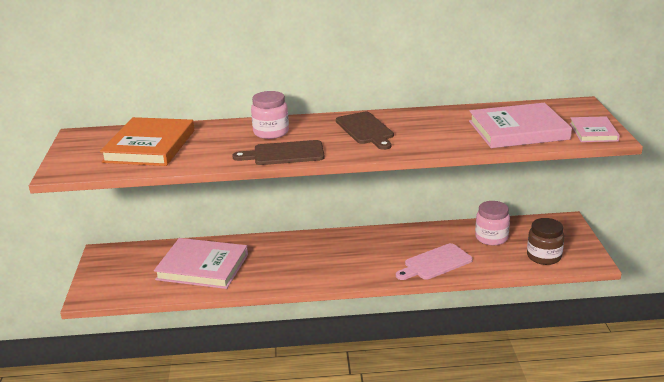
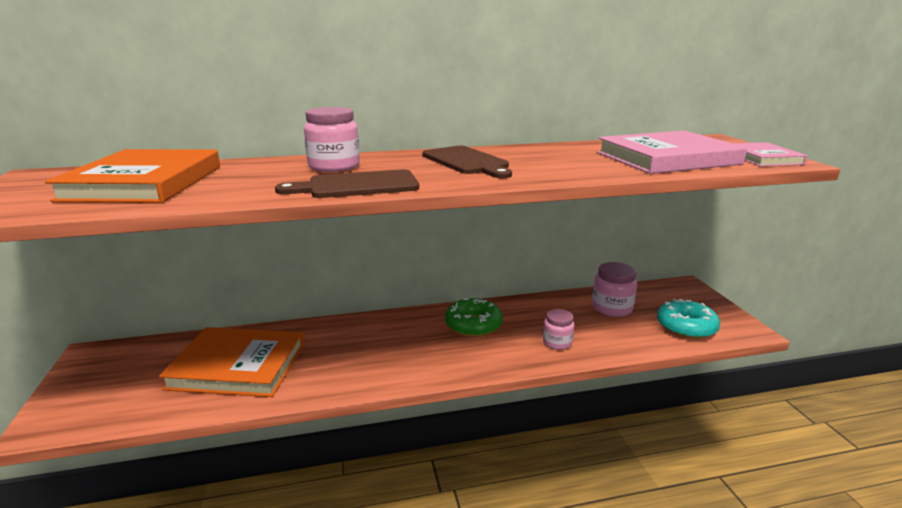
camera: 10 degrees left, 5 degrees down
(202, 267) = (238, 366): pink book -> orange book
(375, 246) = (473, 325): none -> green donut
(435, 263) = (557, 342): pink cutting board -> pink jar
(544, 256) = (686, 327): brown jar -> turquoise donut

